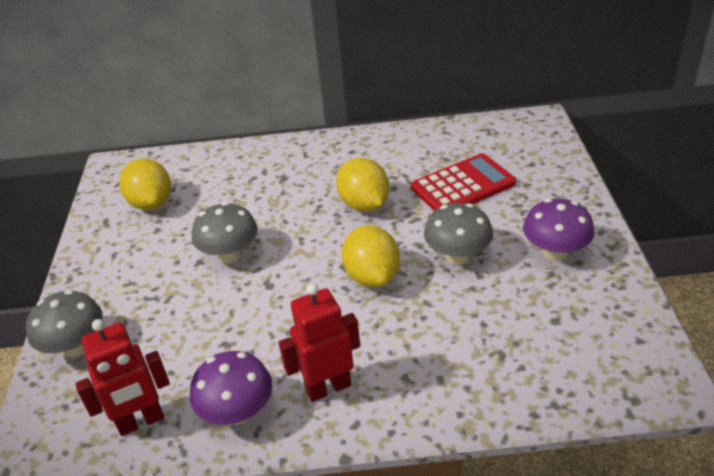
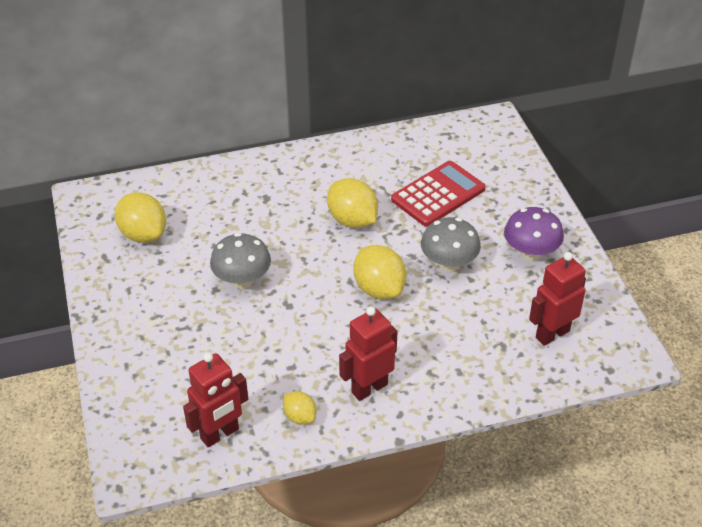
camera: 15 degrees left, 5 degrees up
(76, 347) = (132, 379): grey mushroom -> none
(238, 412) = (300, 417): purple mushroom -> yellow lemon
(565, 347) = (552, 334): none -> red robot

